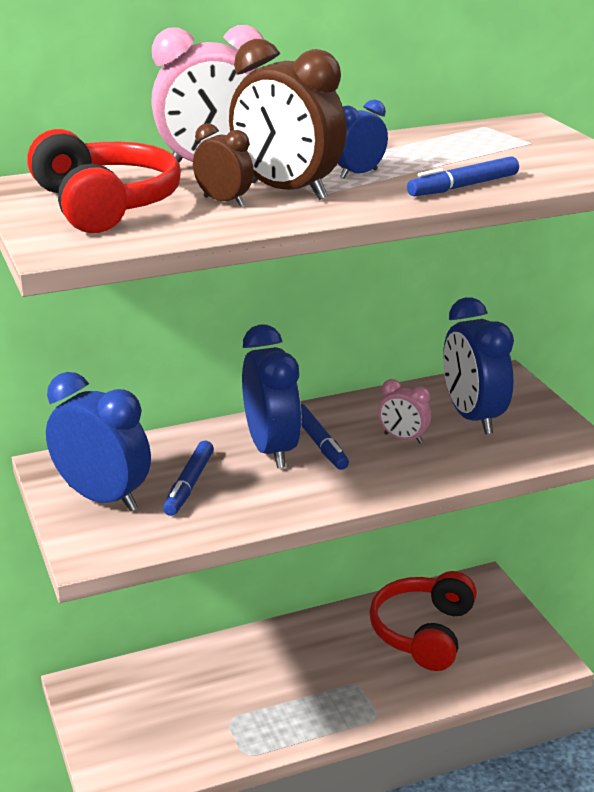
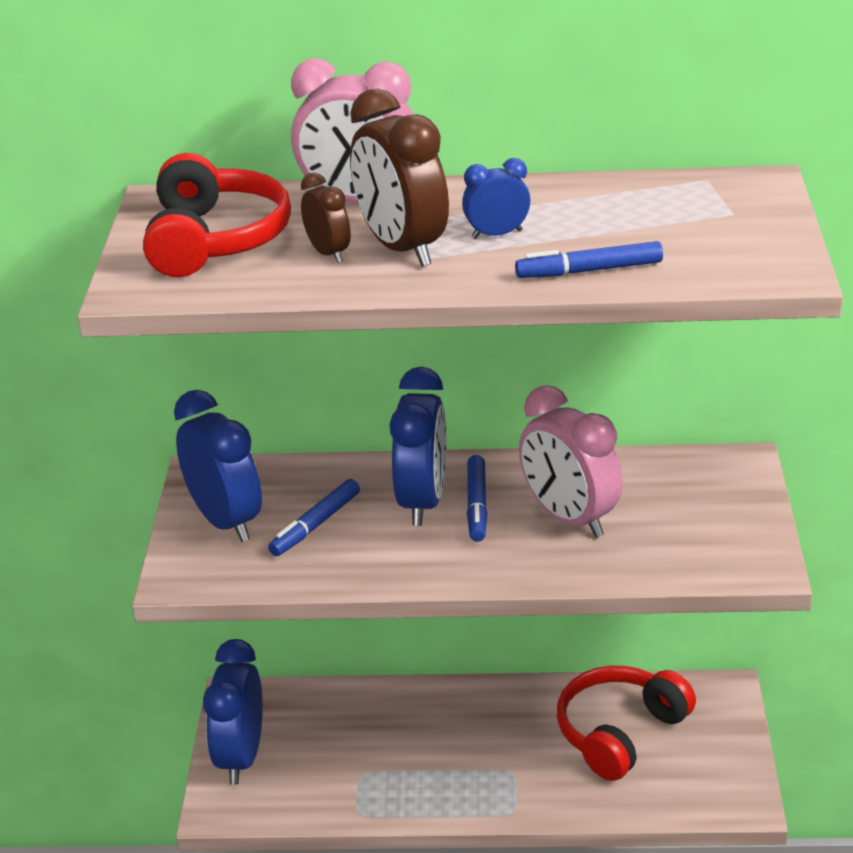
camera: 25 degrees right, 5 degrees up
(403, 438) = (569, 518): pink clock -> pink clock, size x1.94
(472, 417) = (666, 508): blue clock -> blue clock (241, 757)

